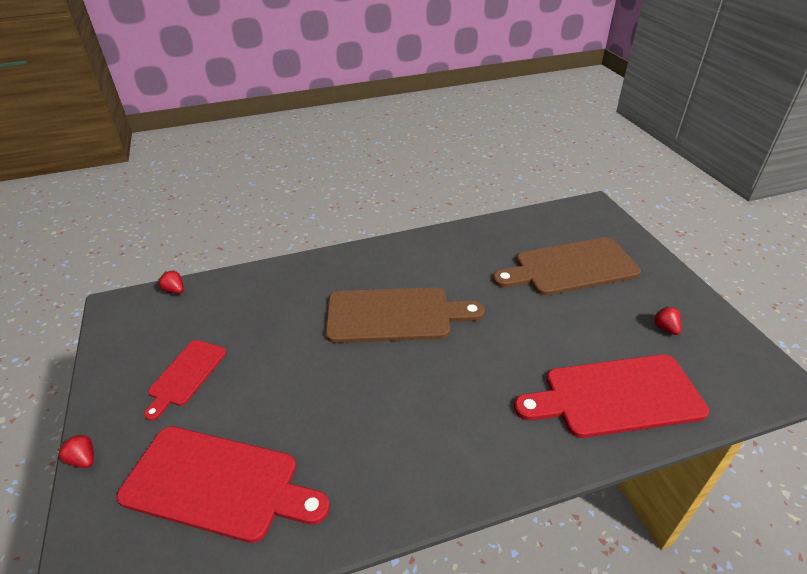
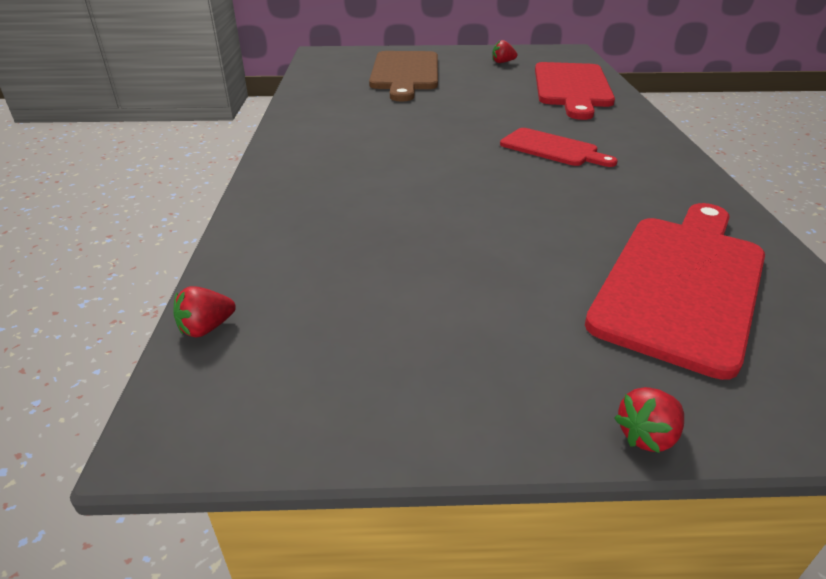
camera: 75 degrees left, 5 degrees down
(186, 375) = (465, 311): red cutting board -> red cutting board (552, 148)
(394, 315) = (421, 150): brown cutting board -> none

